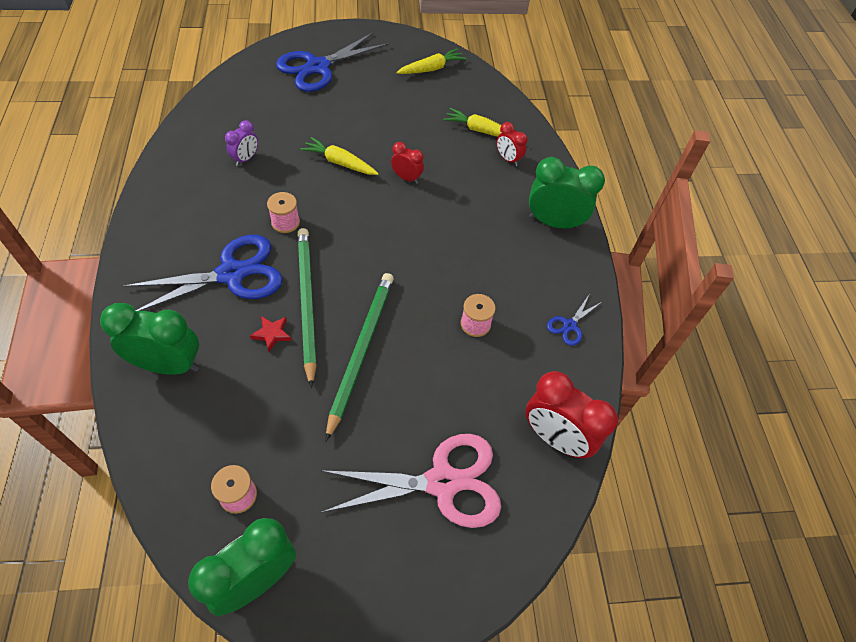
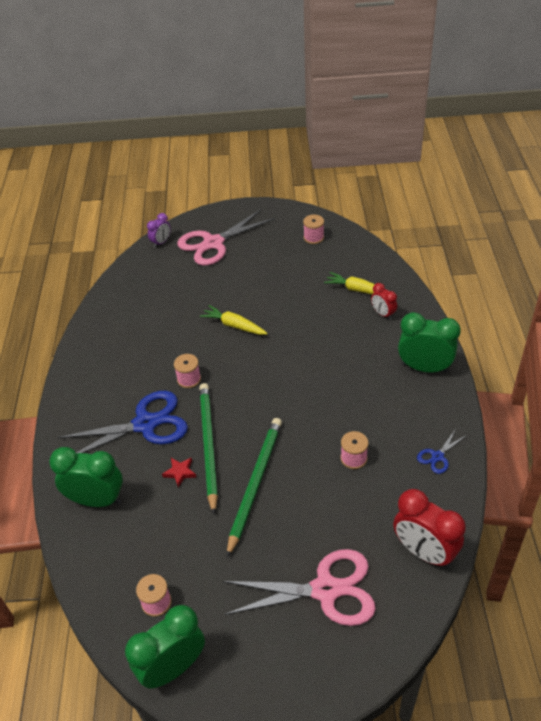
camera: 10 degrees right, 10 degrees down
(246, 159) = (154, 327): purple clock -> purple clock (161, 242)
(318, 67) = (213, 243): blue scissors -> pink scissors
(406, 178) = (292, 336): red clock -> none
(431, 69) = (313, 237): yellow carrot -> pink spool

